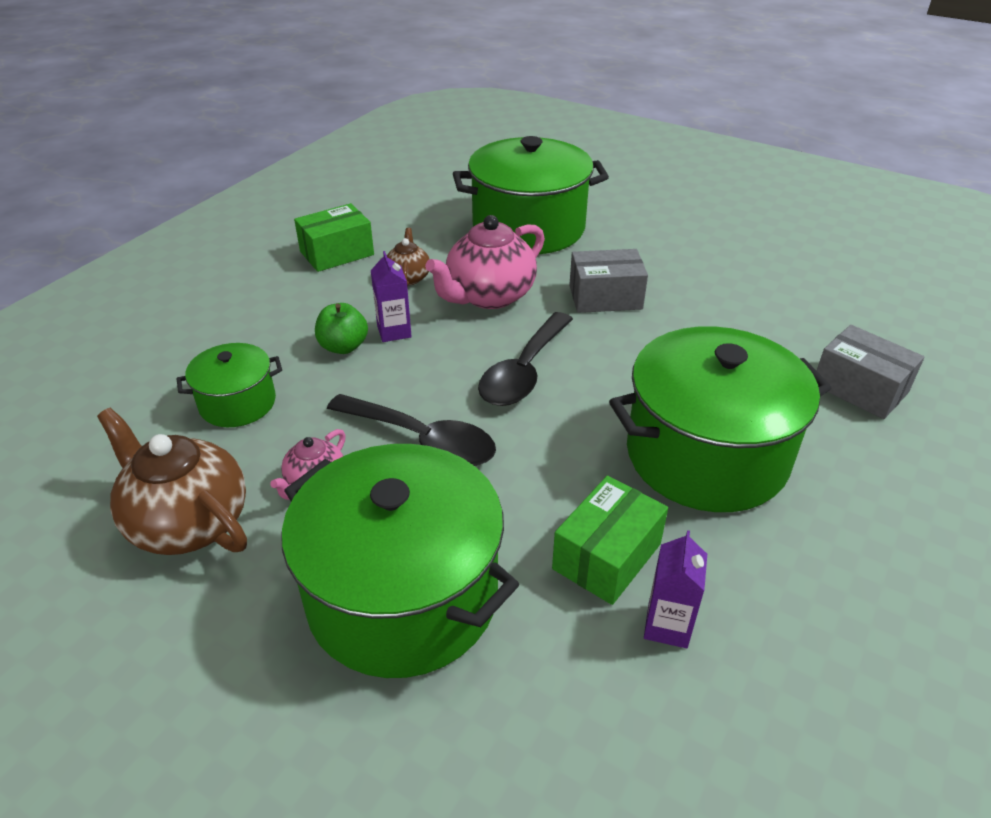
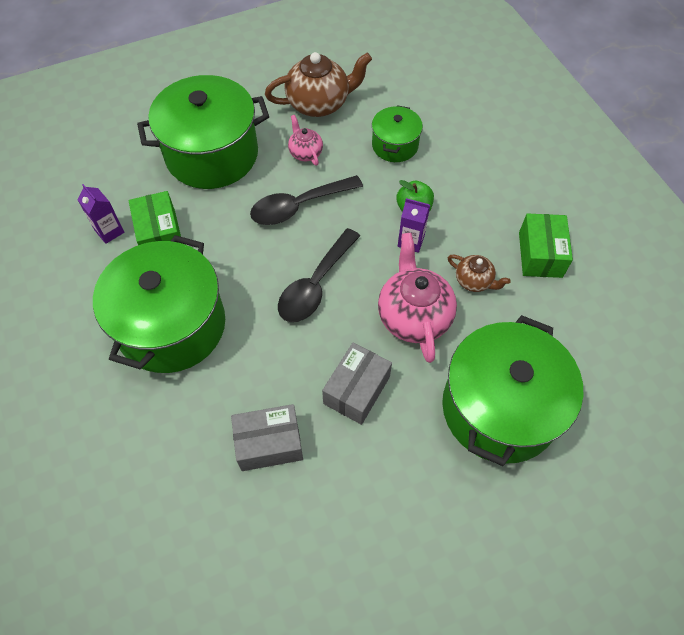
camera: 125 degrees right, 20 degrees up
(524, 371) = (315, 285): black spoon -> black spoon turned 120 degrees counterclockwise
(860, 388) = (134, 468): grey box -> grey box (269, 443)

